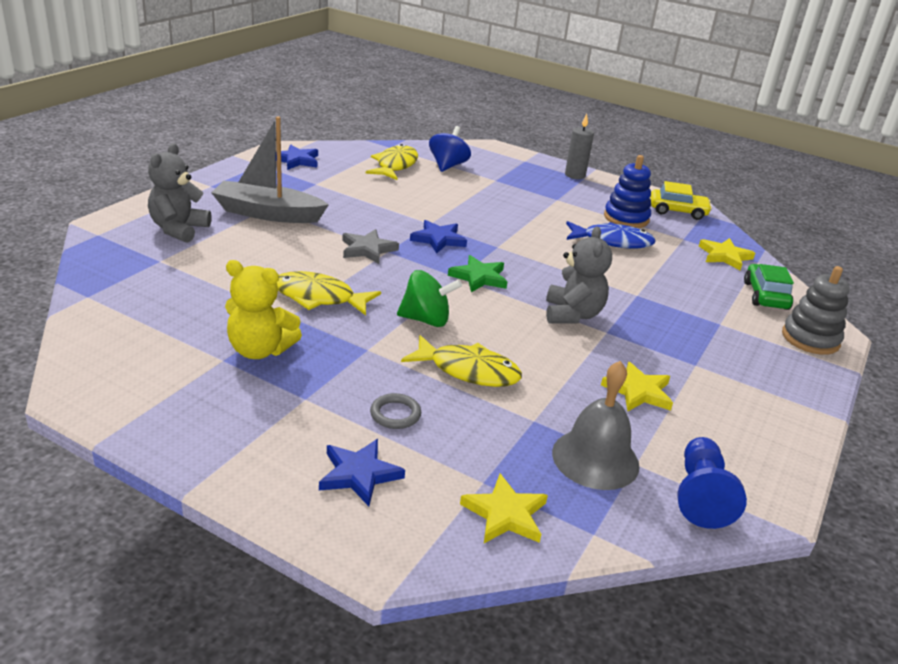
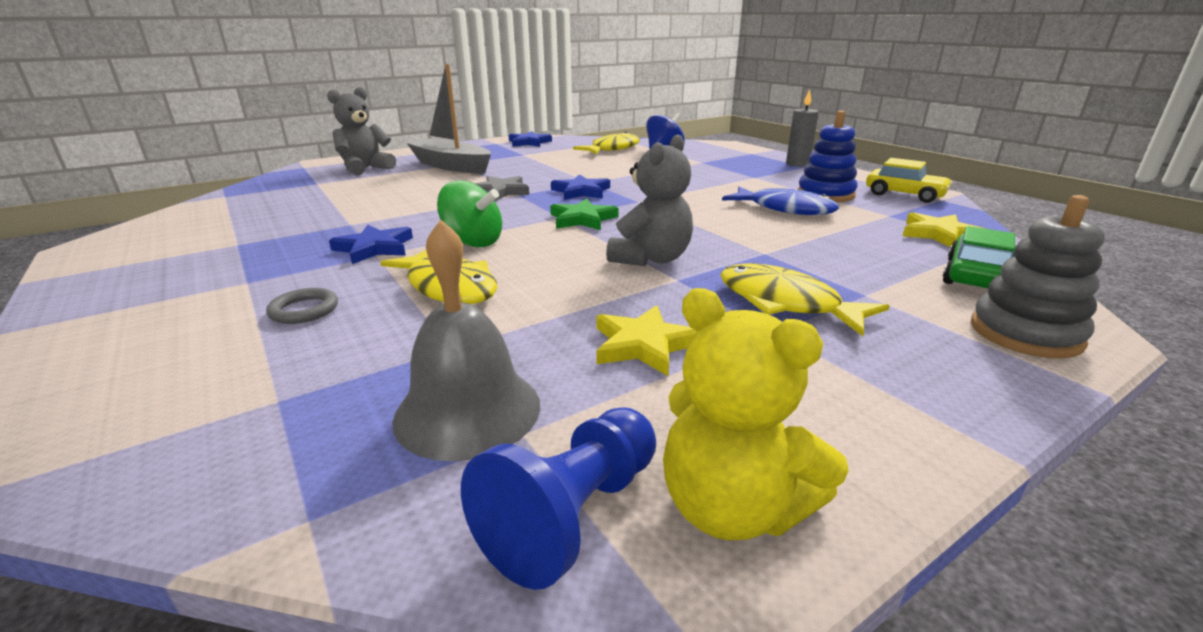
camera: 30 degrees right, 5 degrees down
(260, 350) = (279, 242): yellow teddy bear -> yellow teddy bear (732, 507)
(319, 297) = (399, 215): yellow fish -> yellow fish (785, 303)
(359, 474) = (163, 357): blue star -> blue star (374, 248)
(505, 514) = (234, 448): yellow star -> none

